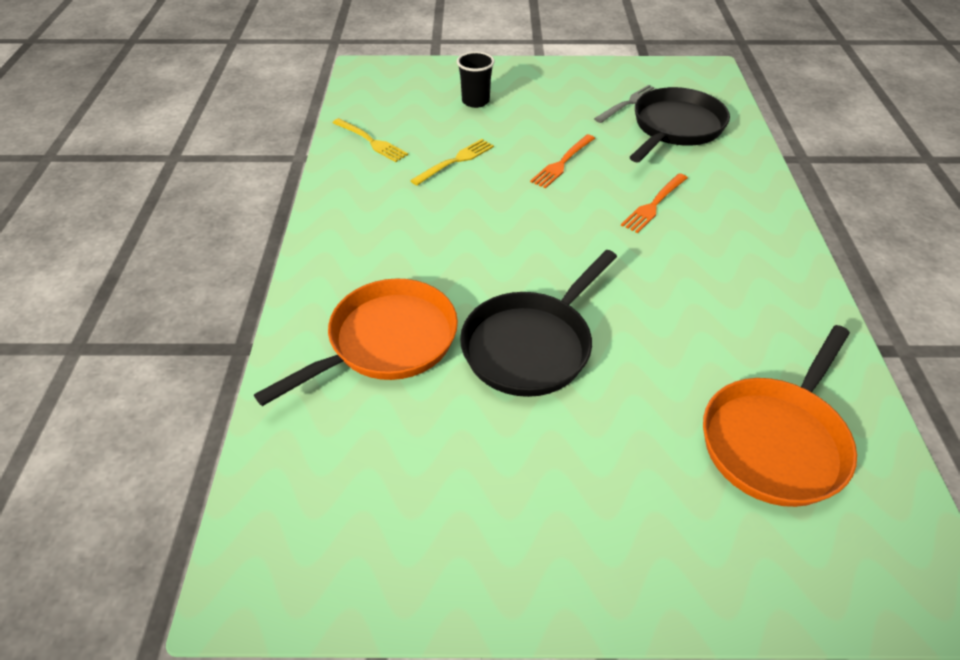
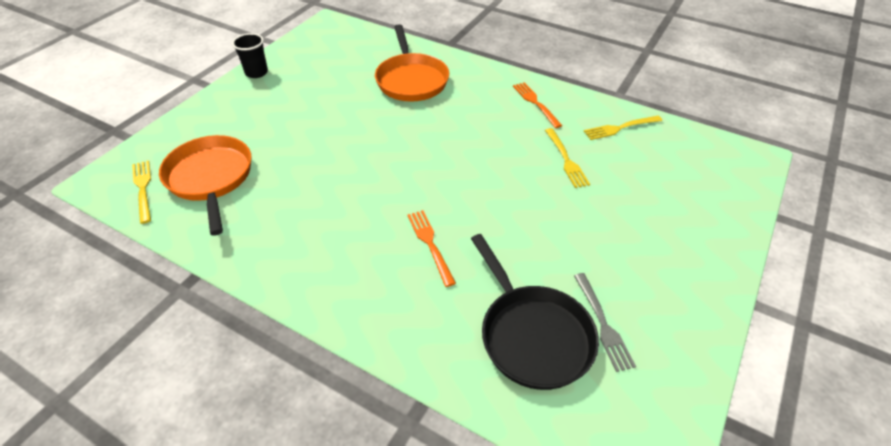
camera: 120 degrees right, 0 degrees up
(475, 101) = (660, 206): black cup -> black cup (256, 72)
(531, 345) = (360, 124): black pan -> none
(562, 163) = (525, 217): orange fork -> orange fork (535, 103)
(875, 510) = (143, 188): none -> yellow fork

